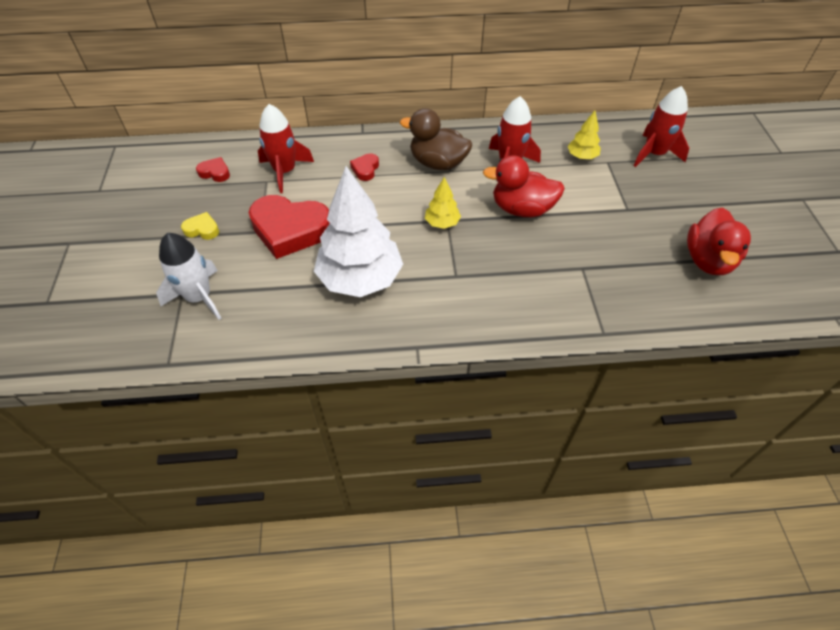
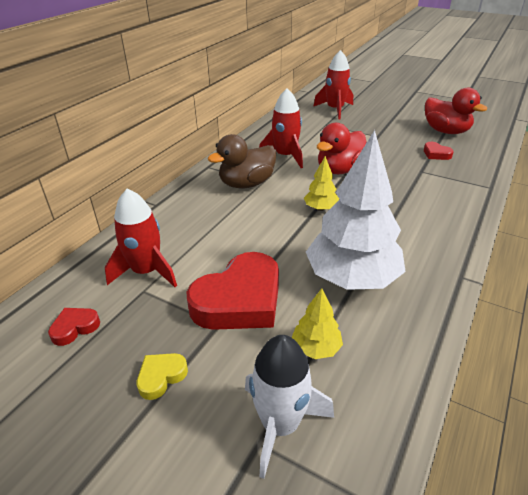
camera: 55 degrees left, 15 degrees down
(365, 169) = (208, 221): red heart -> red heart (436, 154)
(582, 157) = (310, 130): yellow tree -> yellow tree (316, 348)

